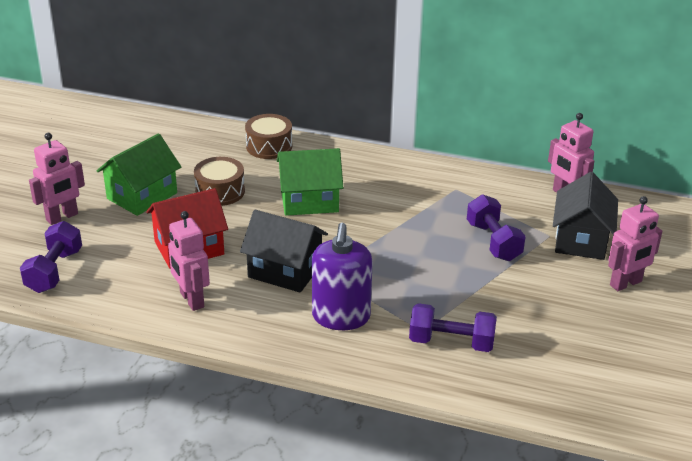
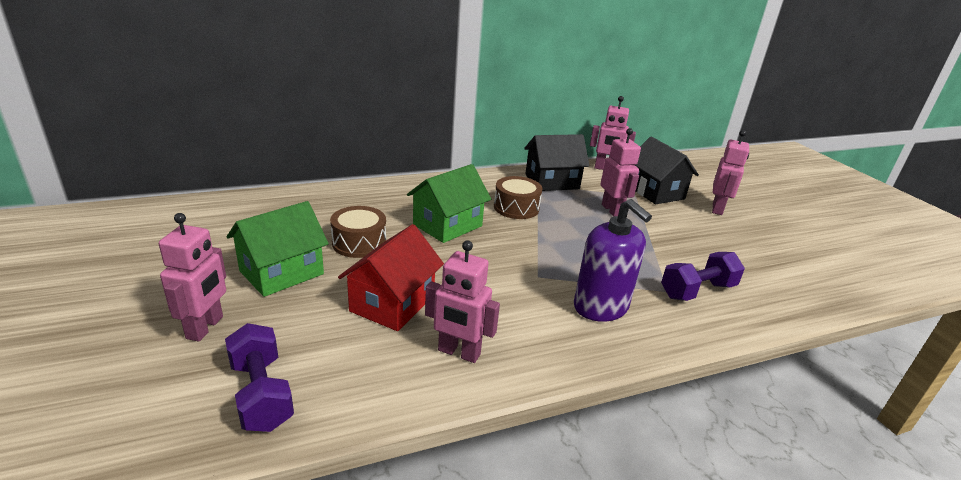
camera: 40 degrees left, 5 degrees down
(142, 196) = (282, 272): green house -> green house turned 45 degrees clockwise
(269, 146) = (358, 195): brown drum -> brown drum (516, 207)
(285, 271) = (505, 288): black house -> black house (552, 182)
(493, 241) = (612, 210): purple dumbbell -> pink robot

